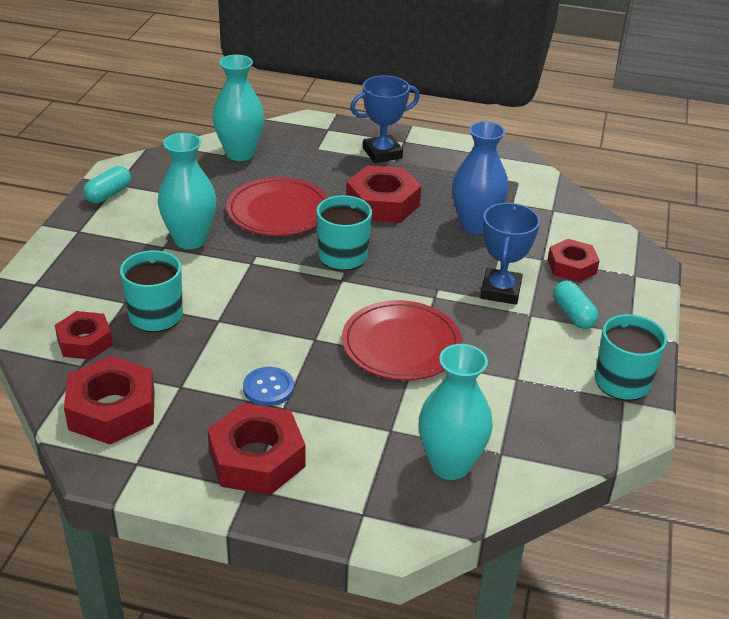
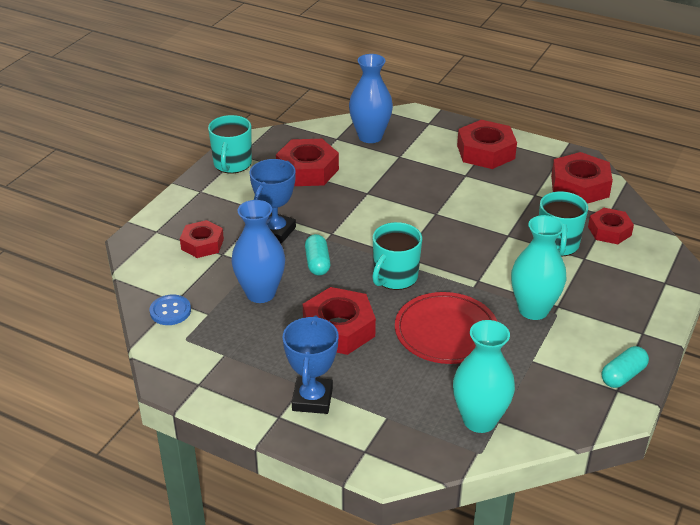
camera: 165 degrees left, 0 degrees up
(268, 388) = (474, 186): blue button -> blue button (170, 311)
(382, 153) = (312, 399): blue trophy -> blue trophy turned 75 degrees counterclockwise
(401, 345) = (373, 202): red plate -> none
(450, 465) = (370, 136): turquoise vase -> blue vase
(512, 384) = (307, 170): none -> red nut
(573, 315) = (231, 207): turquoise capsule -> turquoise capsule (317, 263)

